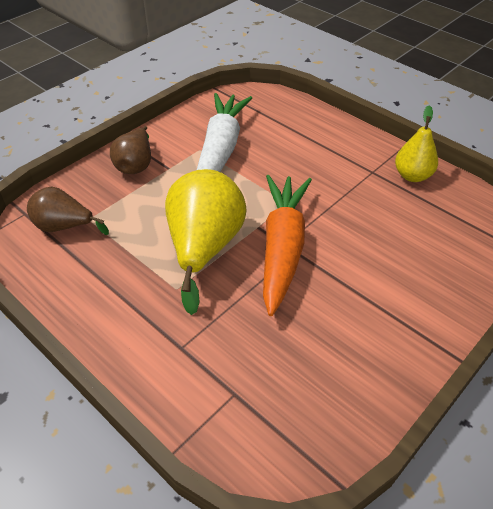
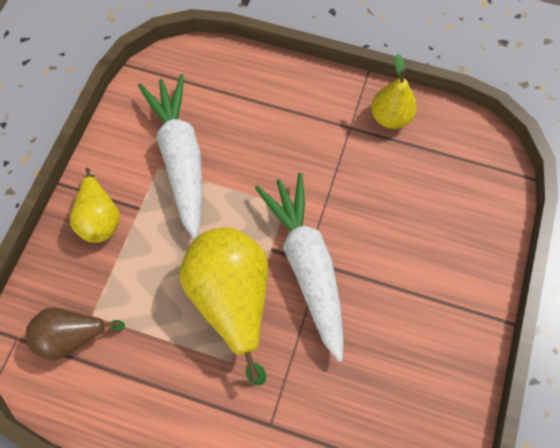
camera: 25 degrees left, 20 degrees up
(135, 165) = (100, 218): brown pear -> yellow pear
(282, 247) = (307, 265): orange carrot -> white carrot

